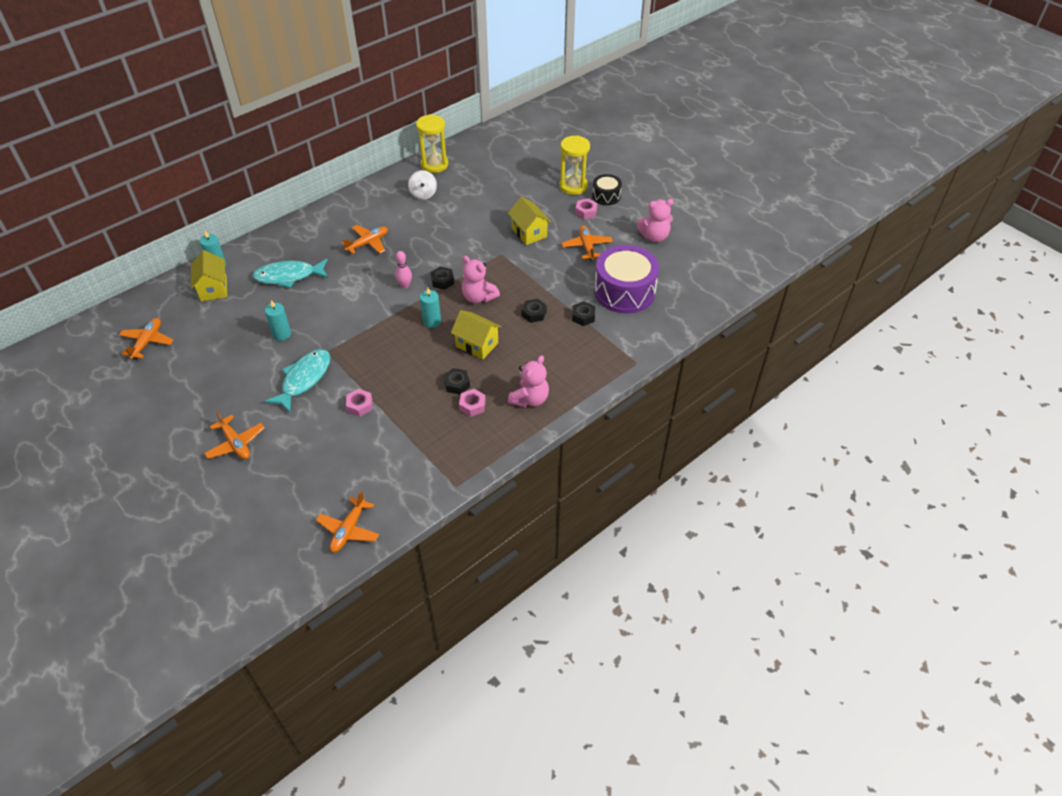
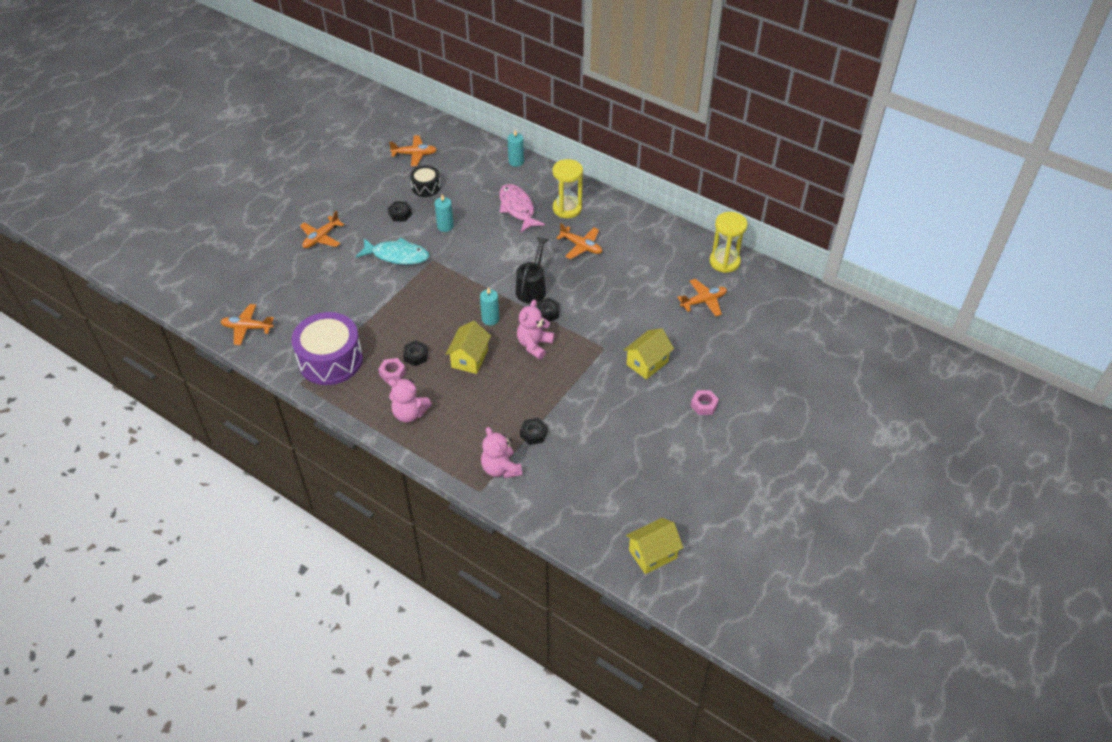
camera: 75 degrees right, 0 degrees up
(214, 288) = (486, 169): yellow house -> yellow house (652, 554)
(288, 276) = (517, 208): turquoise fish -> pink fish
(360, 405) = (376, 298): pink nut -> none
(405, 285) = (532, 287): pink bowling pin -> black watering can
(423, 194) = (672, 266): white spinning top -> none
(534, 313) = (525, 393): black nut -> black nut (400, 214)
(573, 186) = (744, 385): yellow hourglass -> yellow hourglass (567, 208)
(587, 247) = (644, 417): orange plane -> orange plane (703, 301)
(606, 196) = (741, 419): black drum -> black drum (426, 187)
(624, 291) = (584, 463): purple drum -> purple drum (330, 360)
(654, 236) = (687, 477): pink teddy bear -> pink teddy bear (501, 468)

